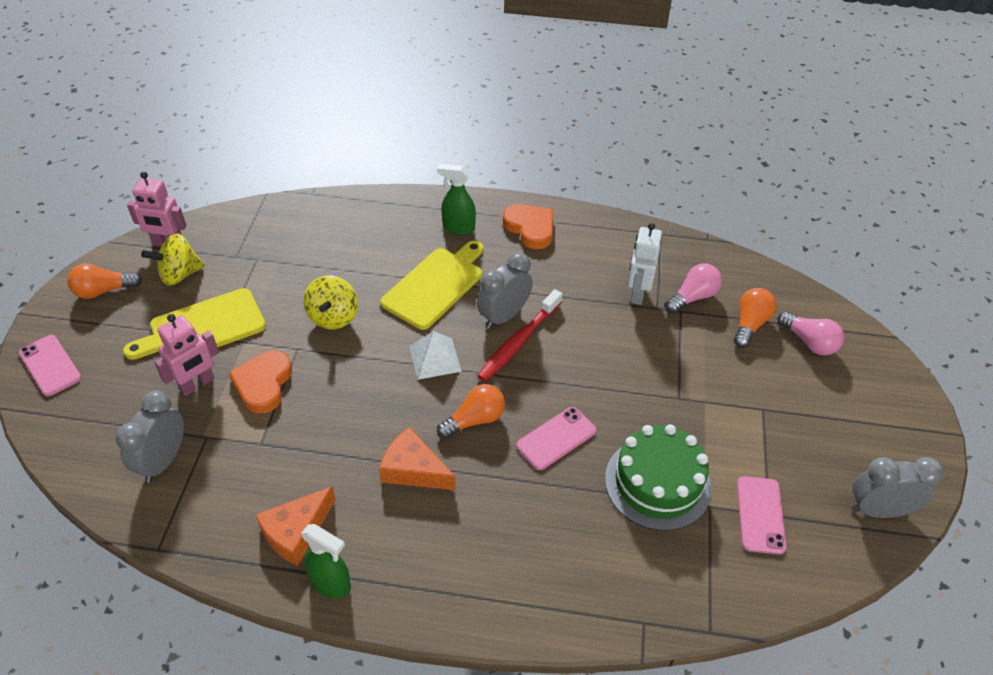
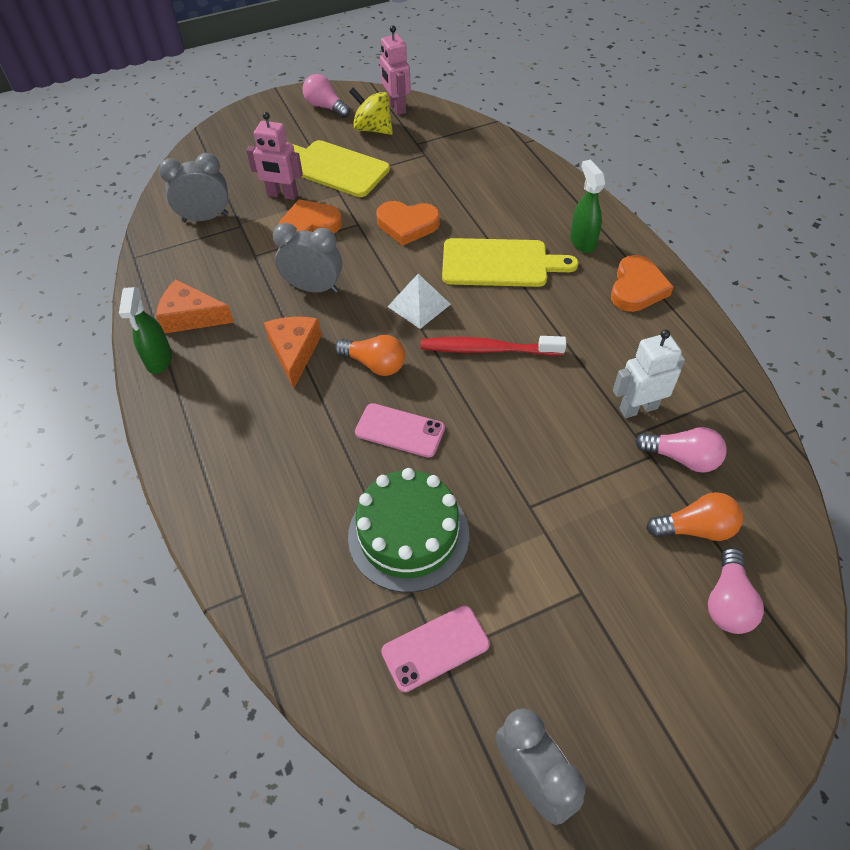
camera: 60 degrees right, 5 degrees up
(50, 365) = (243, 124): pink phone -> none
(104, 291) = (325, 107): orange light bulb -> pink light bulb
(333, 317) = (407, 225): yellow spinning top -> orange heart
(504, 316) = (508, 324): grey clock -> grey clock (314, 288)

